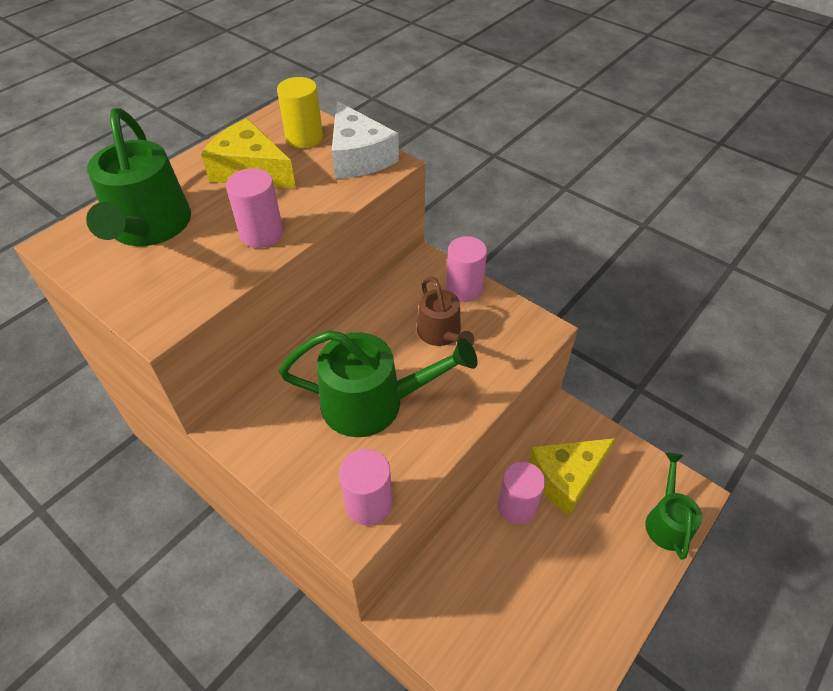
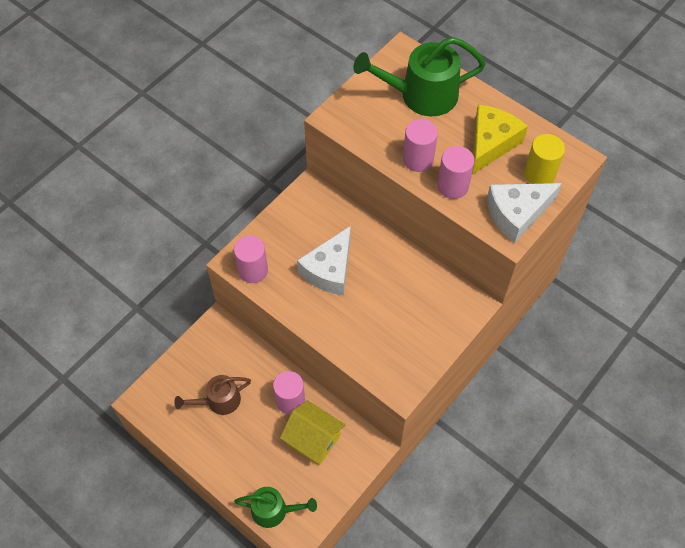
camera: 90 degrees right, 10 degrees up
(372, 402) = (329, 270): green watering can -> white cheese
(441, 333) = (394, 315): brown watering can -> brown watering can (219, 401)
(464, 289) = (444, 333): pink cylinder -> pink cylinder (452, 186)
(566, 477) = (313, 440): yellow cheese -> yellow house

